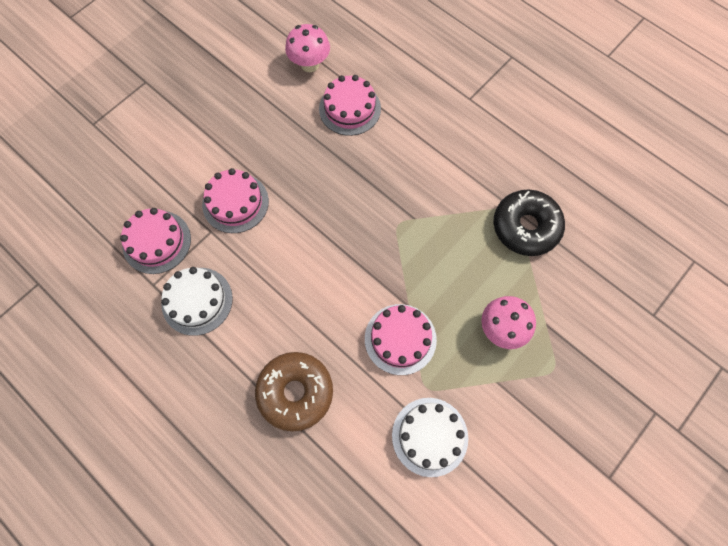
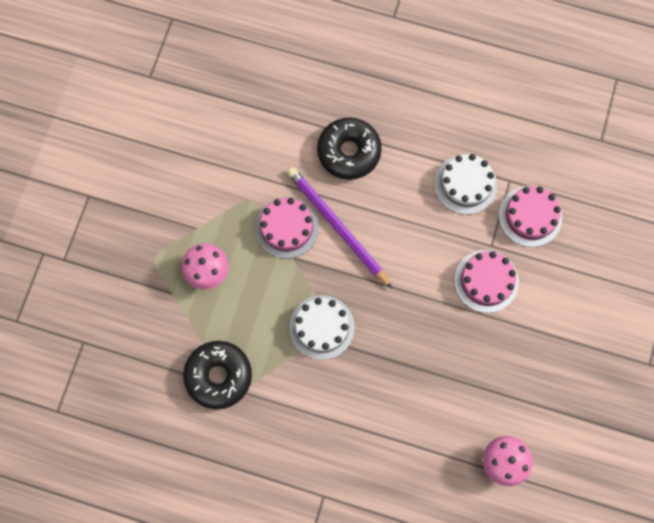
camera: 155 degrees right, 5 degrees up
(295, 392) = (349, 152): brown donut -> black donut
(348, 316) = (337, 226): none -> purple pencil
(350, 108) = (436, 427): pink cake -> none
(429, 436) = (233, 166): white cake -> white cake (322, 327)

